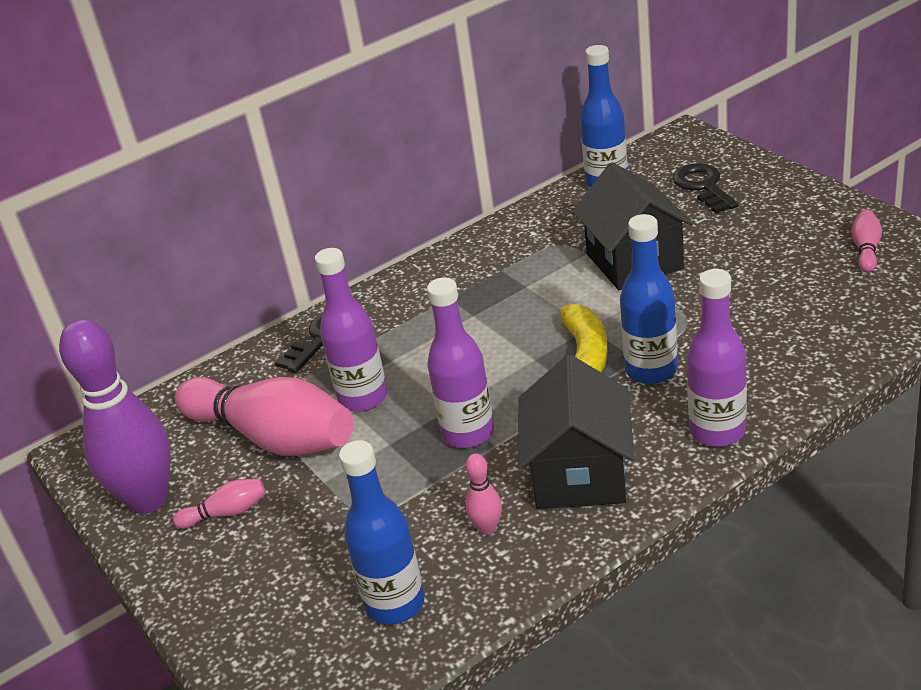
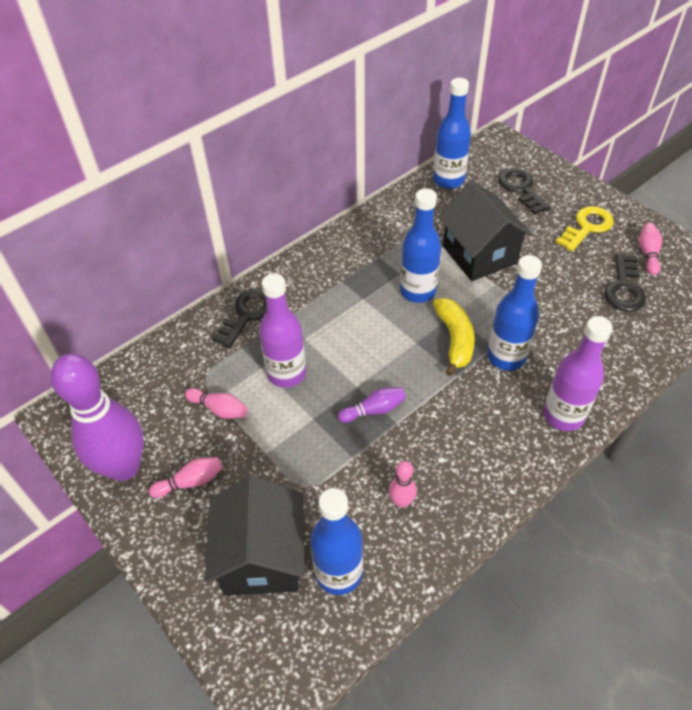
camera: 10 degrees left, 15 degrees up
(273, 437) = (219, 409): pink bowling pin -> pink bowling pin, size x0.41
(468, 433) = (374, 410): purple bottle -> purple bowling pin
(546, 304) = (417, 291): none -> blue bottle
(579, 474) = (465, 452): black house -> black house (262, 557)
(786, 224) = (587, 227): none -> yellow key
(825, 289) = (624, 288): none -> black key

